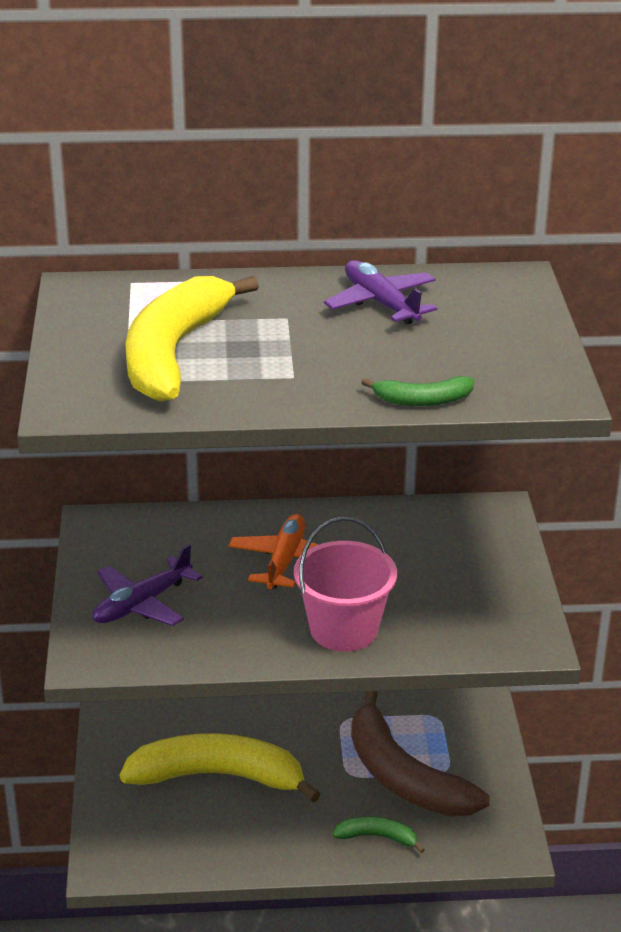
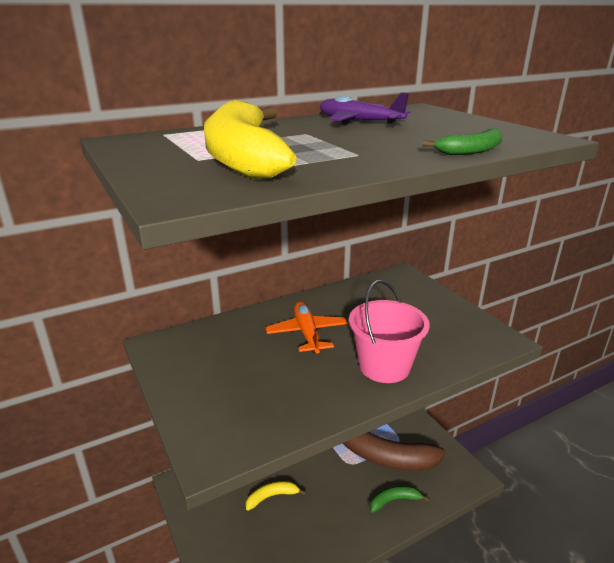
camera: 25 degrees left, 5 degrees down
(142, 604) = (227, 392): purple plane -> none
(218, 776) = (272, 496): yellow banana -> yellow banana, size x0.45

